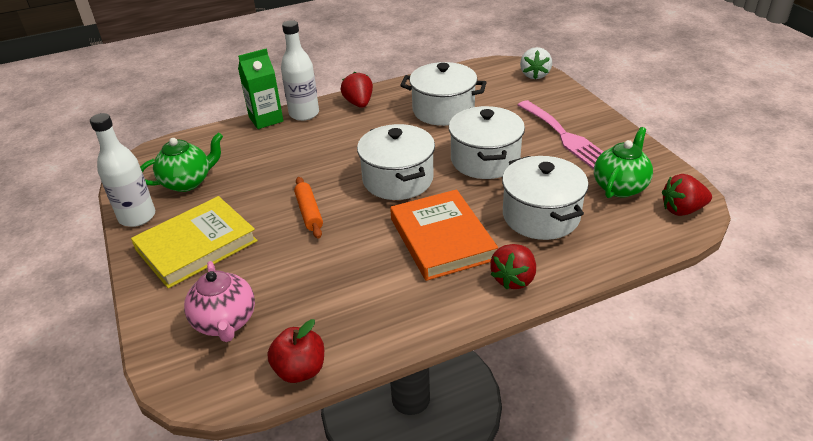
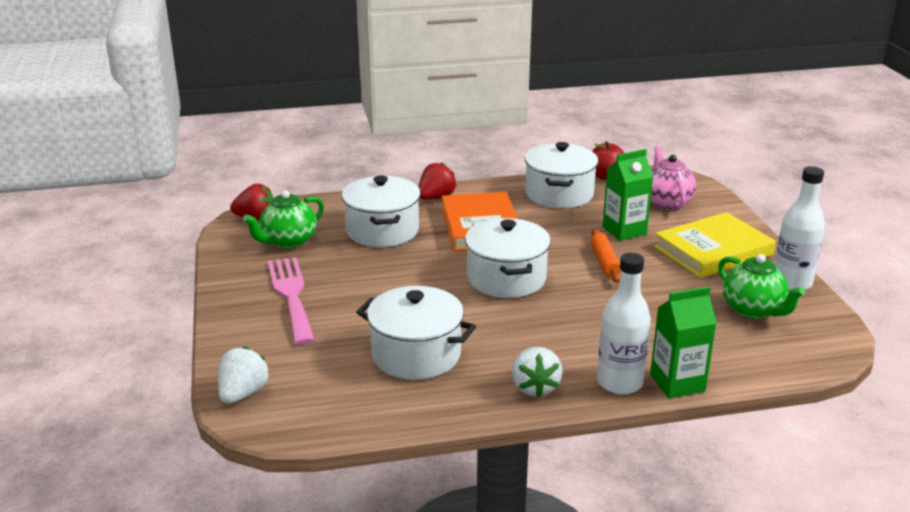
camera: 170 degrees left, 10 degrees down
(188, 182) = (753, 310): green teapot -> green teapot turned 105 degrees counterclockwise
(285, 260) = (624, 230): none -> green carton
(359, 103) = (535, 387): red strawberry -> white strawberry
(485, 160) = (401, 284): white pot -> white pot (559, 194)

